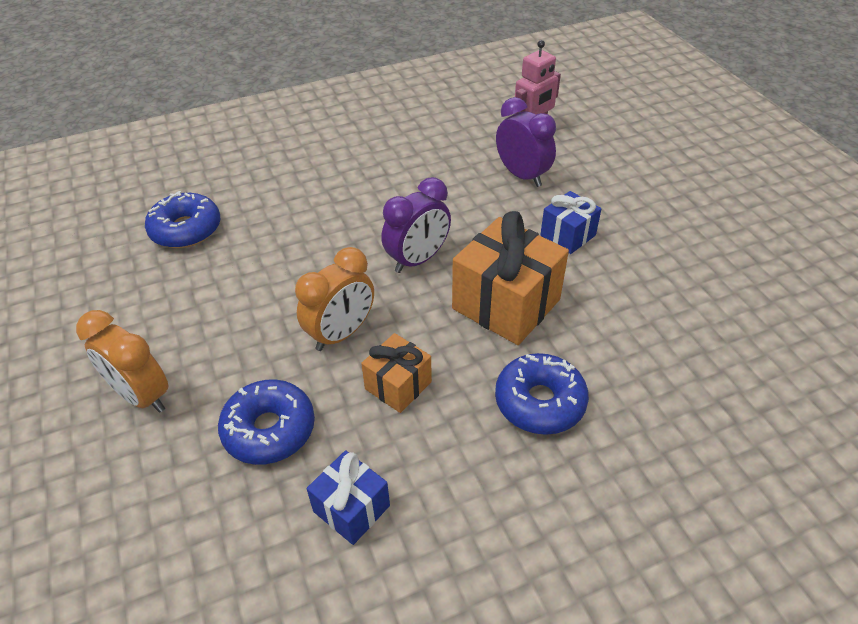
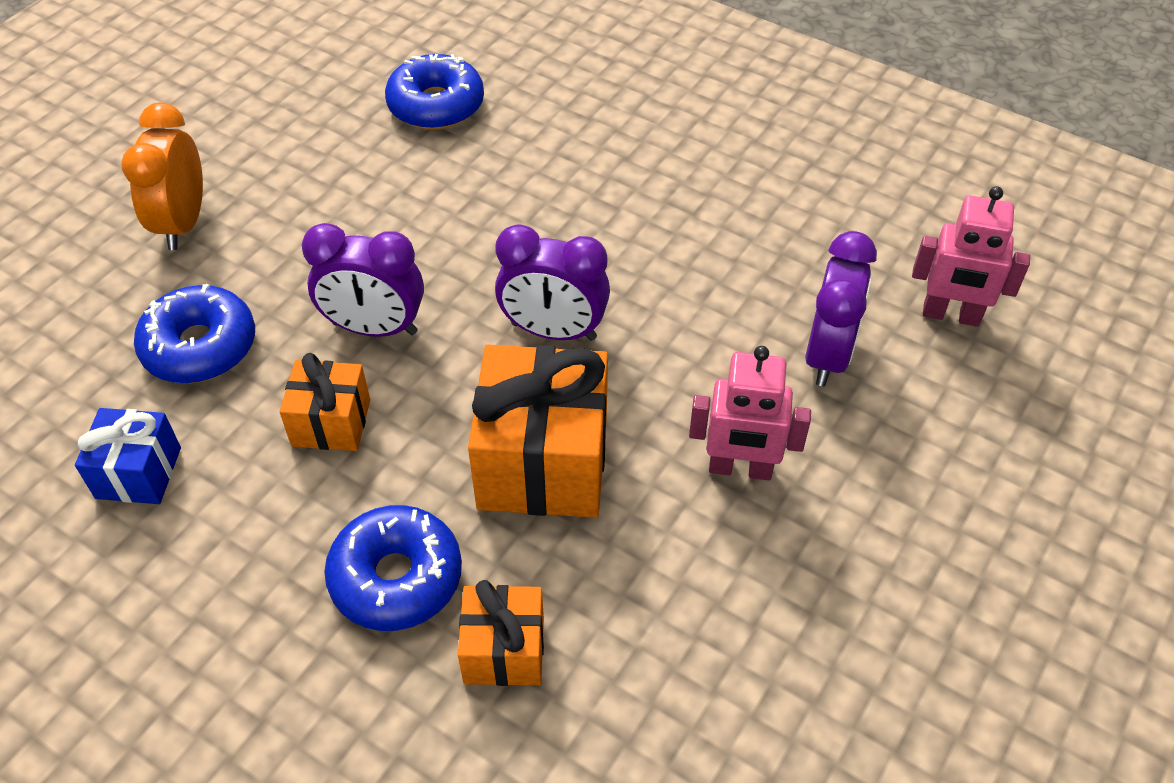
camera: 55 degrees right, 5 degrees up
(341, 334) = (374, 328): orange clock -> purple clock
(568, 235) = (740, 469): blue gift -> pink robot
(620, 375) = (504, 650): none -> orange gift

